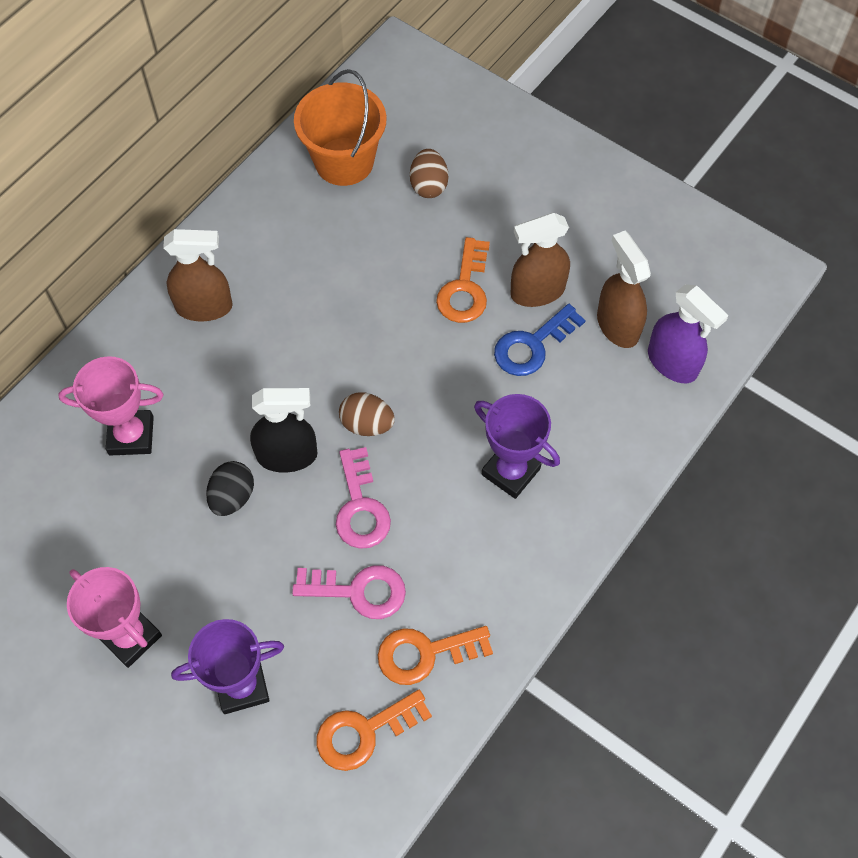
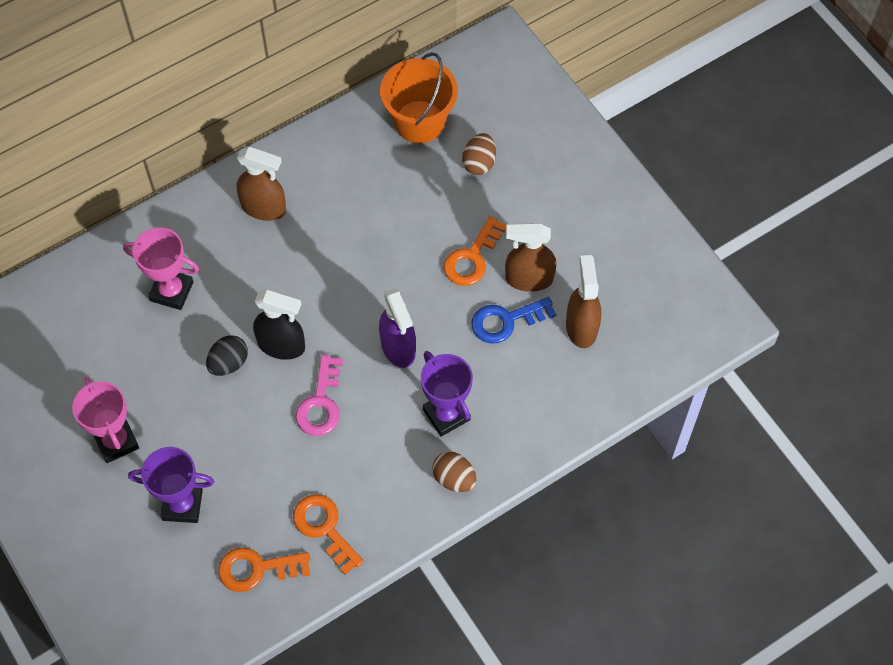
camera: 20 degrees right, 0 degrees up
(359, 591) = (294, 465): pink key -> none
(367, 424) = (351, 341): brown egg -> brown egg (454, 478)
(425, 653) = (324, 528): orange key -> orange key turned 45 degrees clockwise
(672, 363) = (612, 372): purple spray bottle -> purple spray bottle (398, 348)

